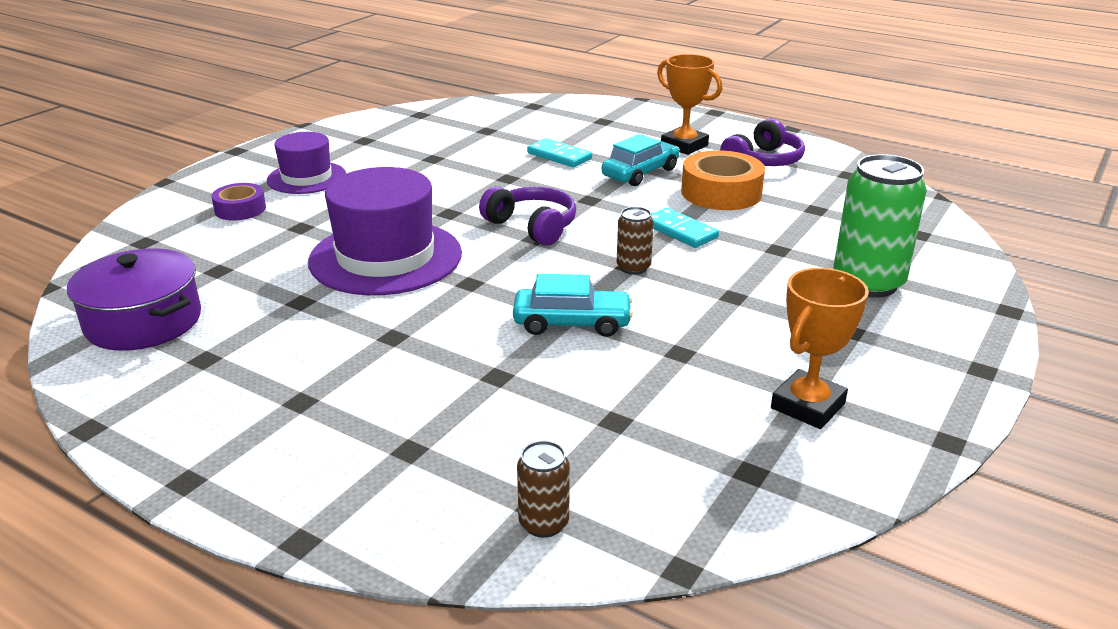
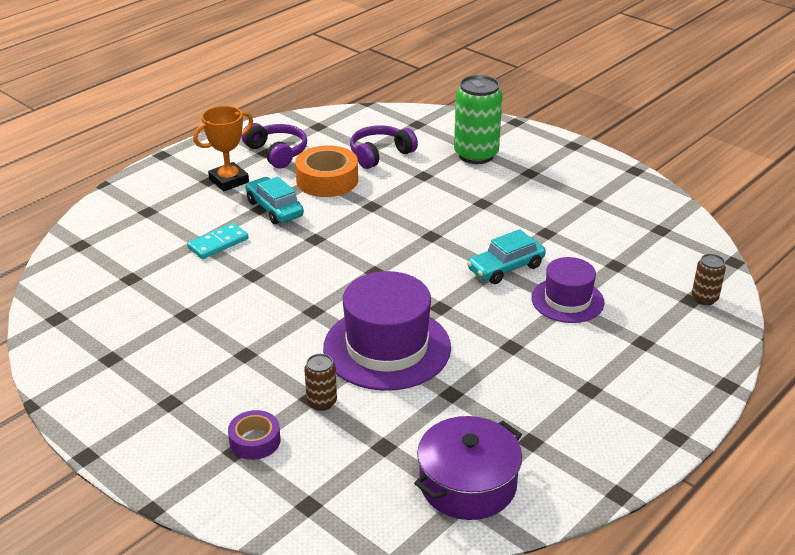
camera: 80 degrees left, 5 degrees up
(306, 178) = (195, 397): purple hat -> purple hat (567, 300)
(532, 226) = (354, 270): purple headphones -> purple headphones (380, 154)
(572, 323) = (505, 268): turquoise car -> turquoise car turned 135 degrees counterclockwise
(633, 268) = (435, 234): brown can -> brown can (321, 402)
(680, 231) = (385, 207): turquoise domino -> none
(808, 406) = (603, 202): orange trophy -> none

